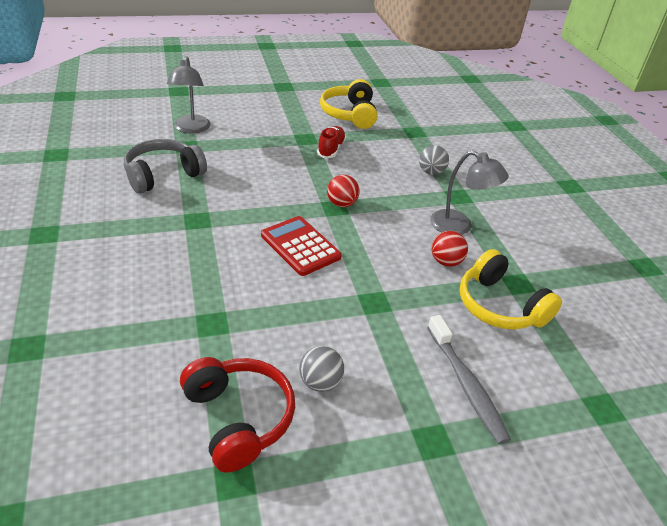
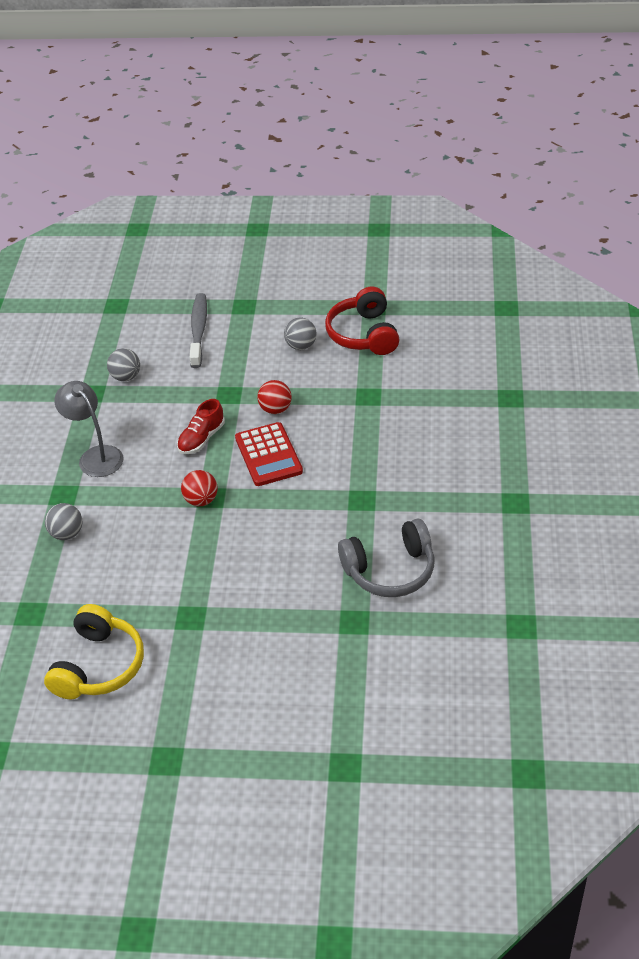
camera: 155 degrees left, 5 degrees up
(191, 129) = (341, 658): grey lamp -> none
(331, 149) = (167, 591): red shoe -> red shoe (201, 439)
(446, 262) = (140, 420): red ball -> red ball (275, 409)
(499, 306) = (126, 377): yellow headphones -> grey ball

